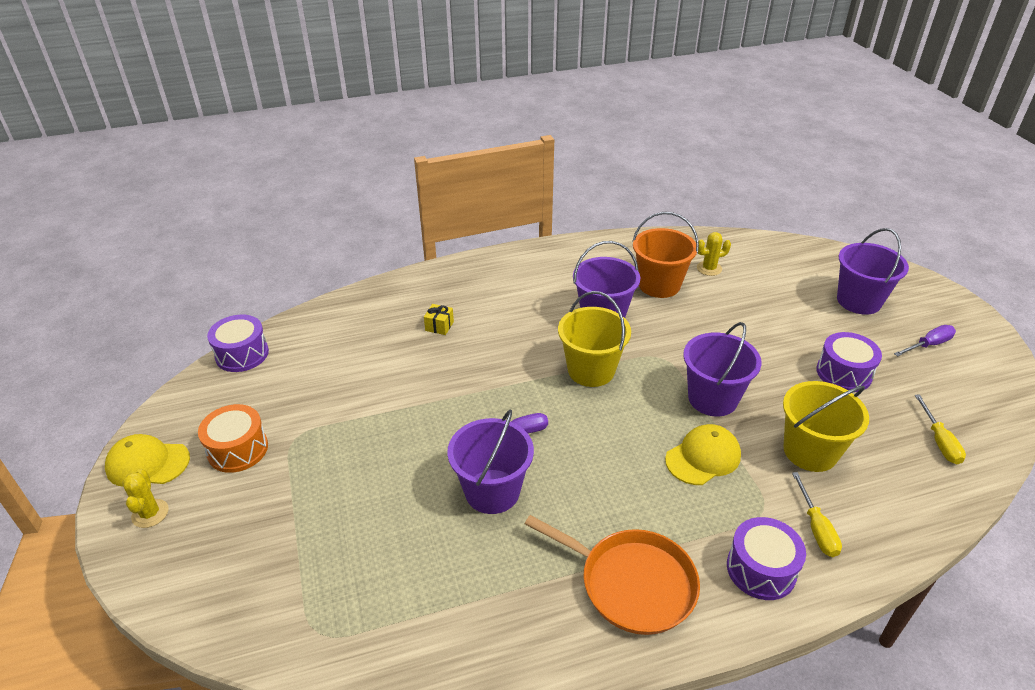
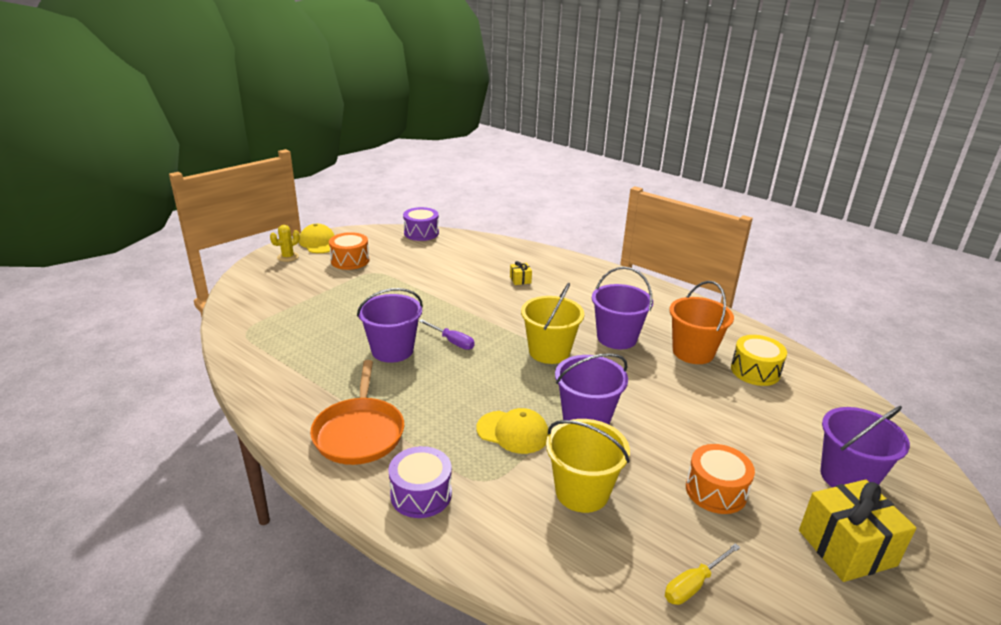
camera: 55 degrees right, 10 degrees down
(709, 268) = (755, 371): yellow cactus -> yellow drum
(816, 528) = (492, 517): yellow screwdriver -> none
(844, 373) = (716, 491): purple drum -> orange drum
(928, 345) = (847, 548): purple screwdriver -> yellow gift

